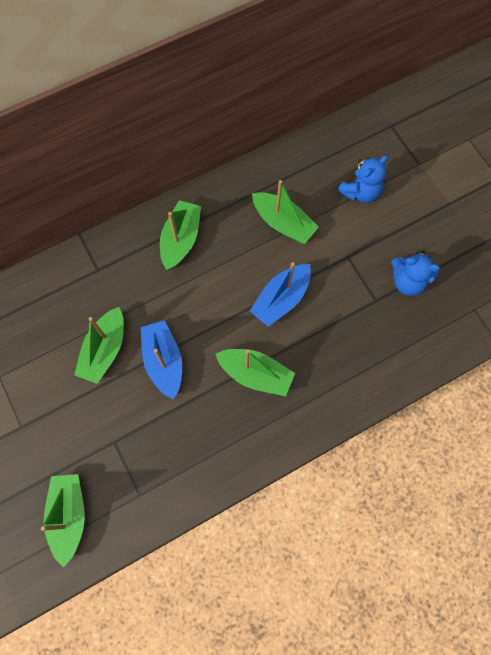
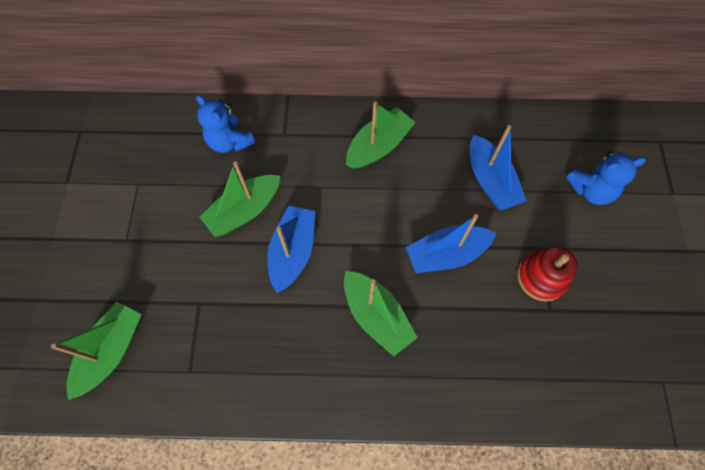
camera: 30 degrees right, 5 degrees down
(283, 223) = (490, 181): green boat -> blue boat
(358, 279) = (541, 277): none -> red stacking toy
(407, 281) = (597, 309): blue teddy bear -> blue teddy bear (230, 141)

